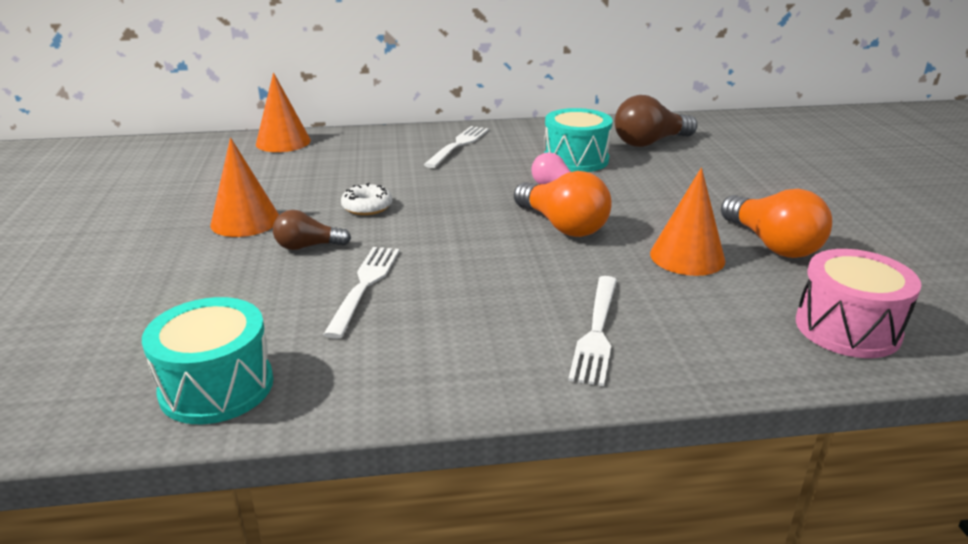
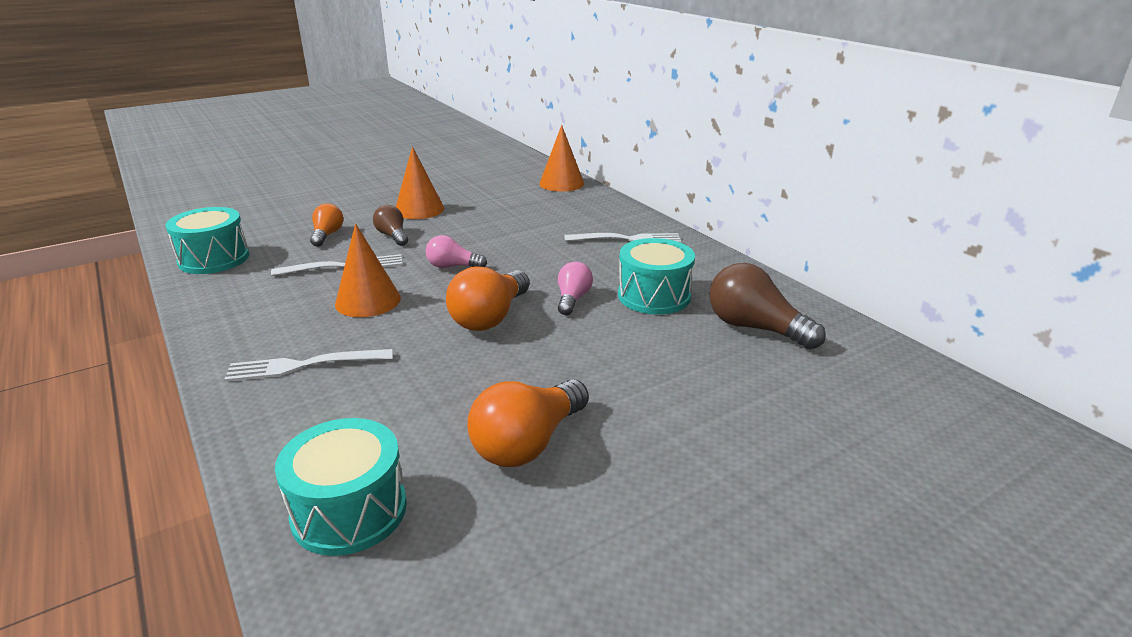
camera: 65 degrees right, 0 degrees up
(246, 288) = (327, 235): none -> orange light bulb
(367, 207) = (469, 237): white donut -> none
(433, 226) = (453, 266): none -> pink light bulb
(687, 256) = (464, 391): orange cone -> orange cone (368, 301)
(847, 328) = (349, 511): pink drum -> turquoise drum

